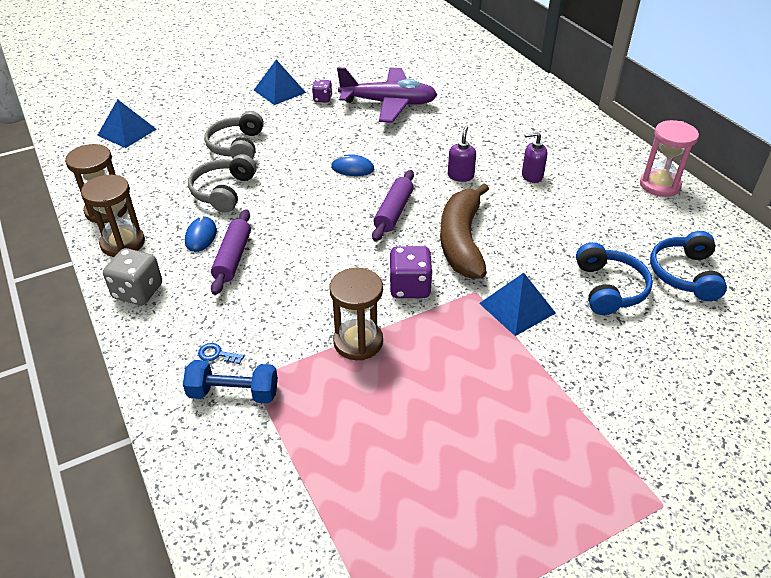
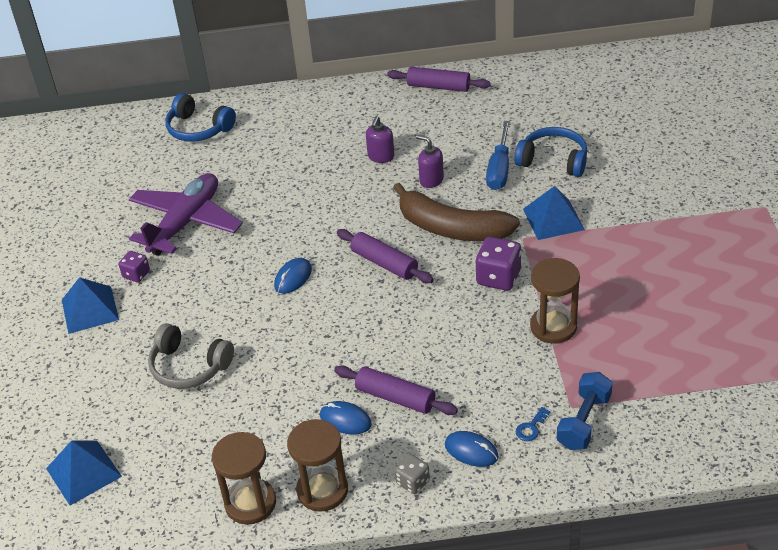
camera: 65 degrees left, 0 degrees up
(138, 291) = (413, 482): grey dice -> grey dice, size x0.60
(180, 319) = (471, 451): none -> blue mouse
(223, 191) = (273, 391): grey headphones -> none
(460, 176) = (353, 203): purple soap dispenser -> purple soap dispenser (431, 180)
(566, 253) = (499, 170): none -> blue screwdriver
(659, 185) = (438, 86): pink hourglass -> purple rolling pin
(684, 274) = (555, 115): blue headphones -> blue headphones (198, 129)

